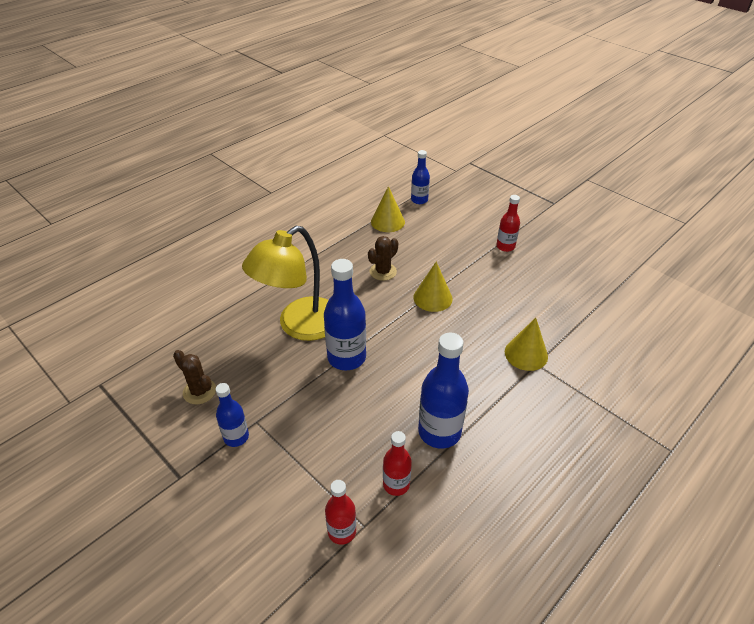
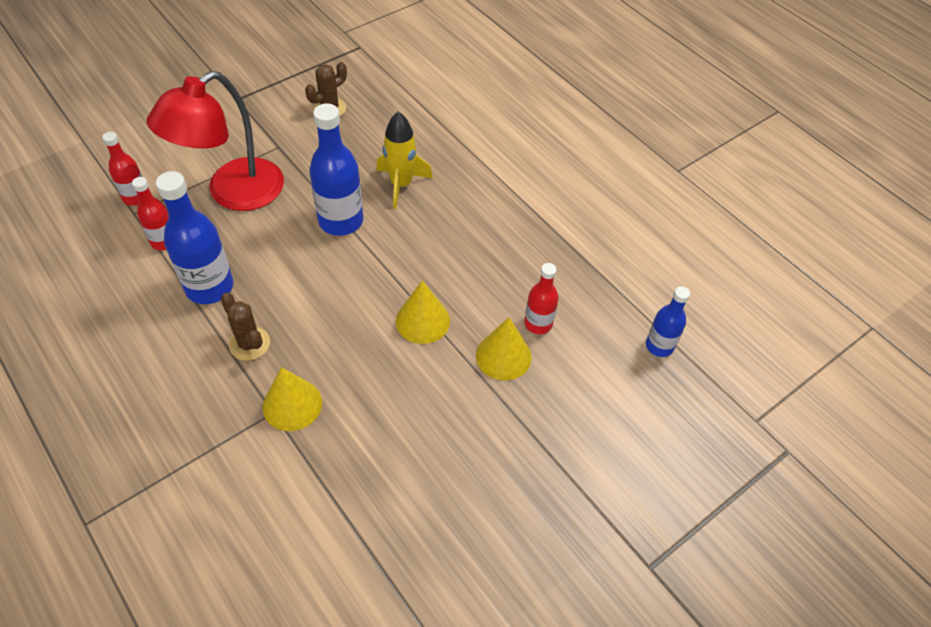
camera: 95 degrees right, 10 degrees up
(236, 437) = (265, 133): blue bottle -> none
(300, 326) = (401, 185): yellow lamp -> yellow rocket
(324, 443) = (233, 193): none -> red lamp
(383, 272) = (485, 274): brown cactus -> brown cactus (249, 344)
(387, 221) = (601, 295): yellow cone -> yellow cone (503, 356)
(505, 246) = (524, 442): red bottle -> red bottle (538, 323)

